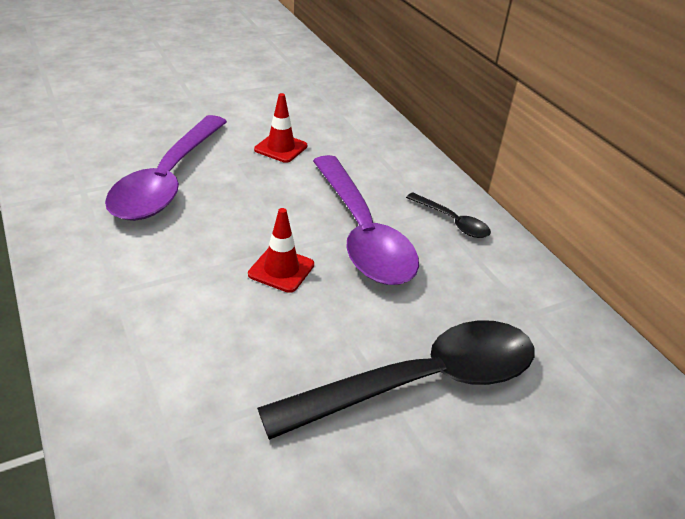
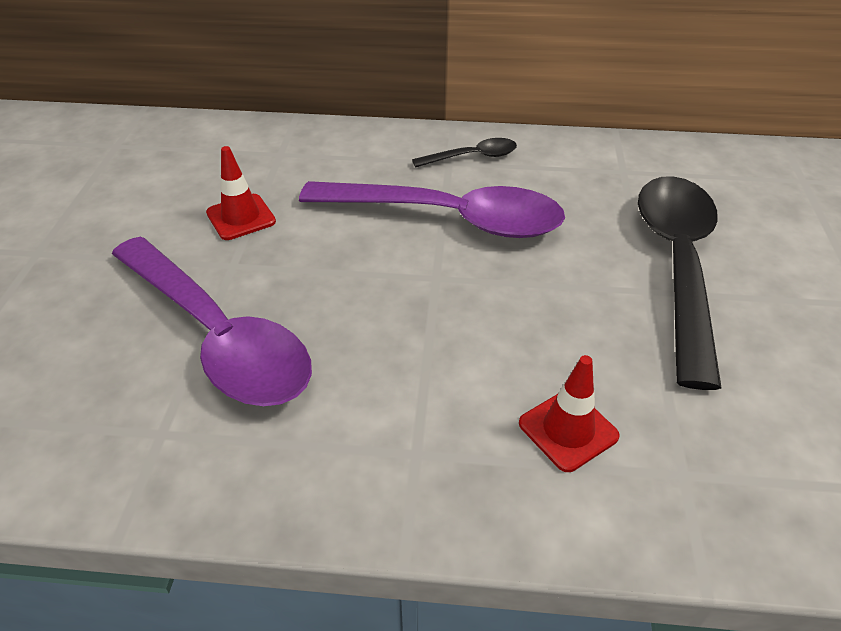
camera: 55 degrees left, 5 degrees up
(281, 269) = (468, 296): red traffic cone -> red traffic cone (568, 430)

